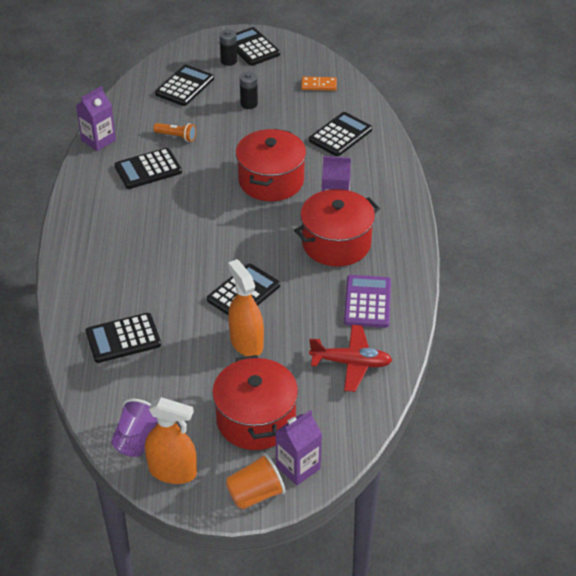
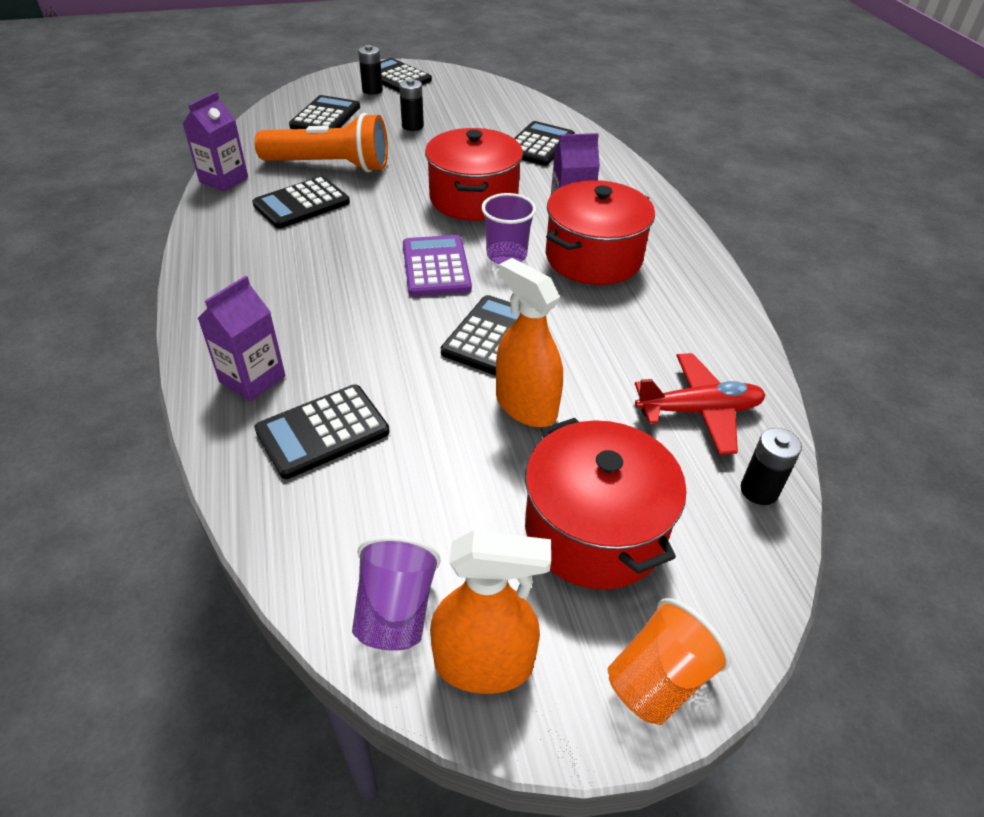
camera: 15 degrees left, 0 degrees up
(176, 136) = (330, 166): orange flashlight -> orange flashlight, size x2.25
(276, 233) = (506, 255): none -> purple cup
(298, 467) = (707, 606): purple carton -> purple carton (252, 379)
(319, 85) = (490, 102): orange domino -> none
(361, 415) = (759, 490): none -> black battery
(367, 302) = (674, 323): purple calculator -> purple calculator (436, 267)

